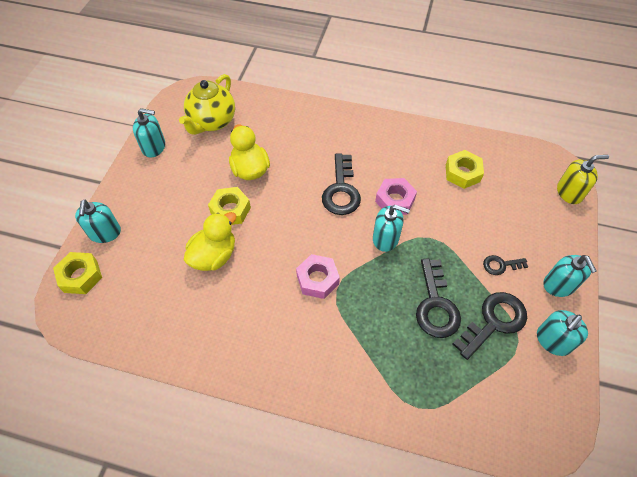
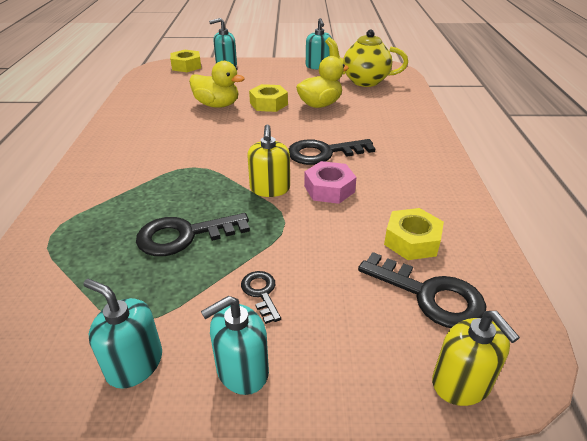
camera: 75 degrees right, 20 degrees down
(317, 279) = (204, 155): pink nut -> none
(385, 238) = (269, 189): turquoise soap dispenser -> yellow soap dispenser
(494, 322) = (164, 291): black key -> black key (430, 295)

